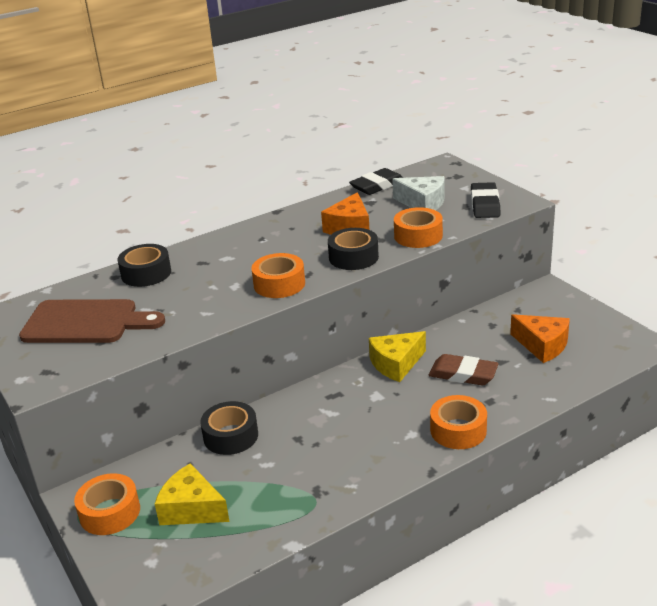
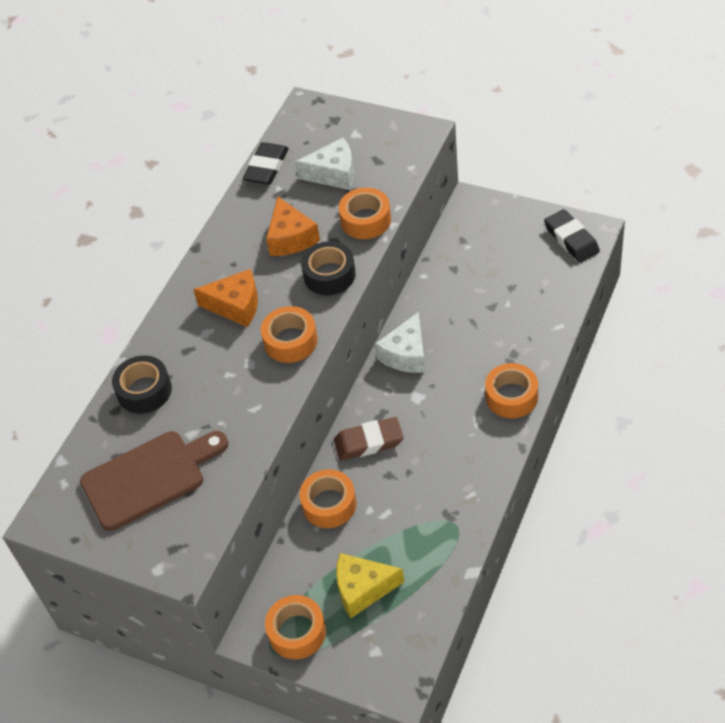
camera: 30 degrees left, 20 degrees up
(231, 436) = (329, 504): black tape -> orange tape
(396, 364) = (406, 354): yellow cheese -> white cheese
(463, 374) = (471, 336): brown eraser -> brown eraser (369, 442)
(485, 204) = (393, 150): black eraser -> black eraser (571, 239)
(542, 345) = (512, 272): orange cheese -> orange cheese (236, 305)

